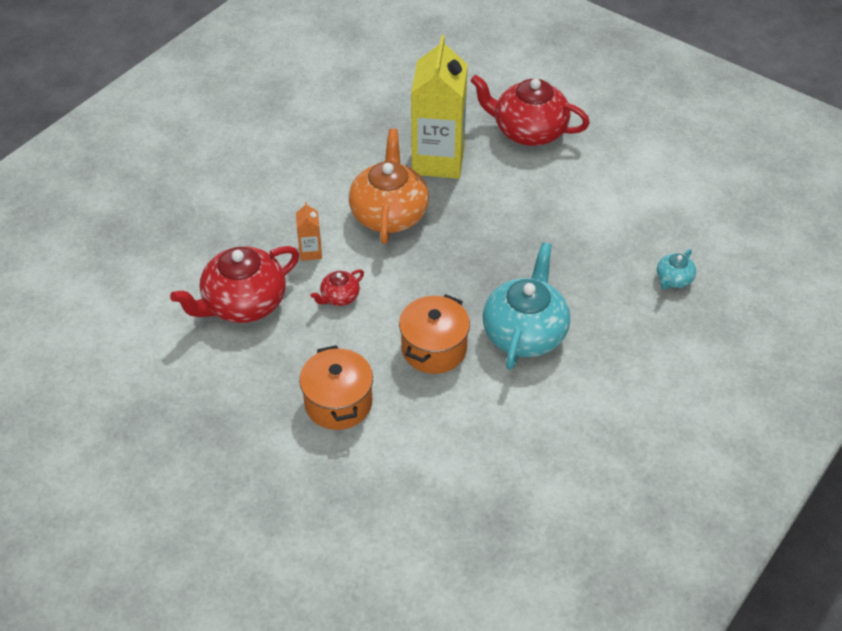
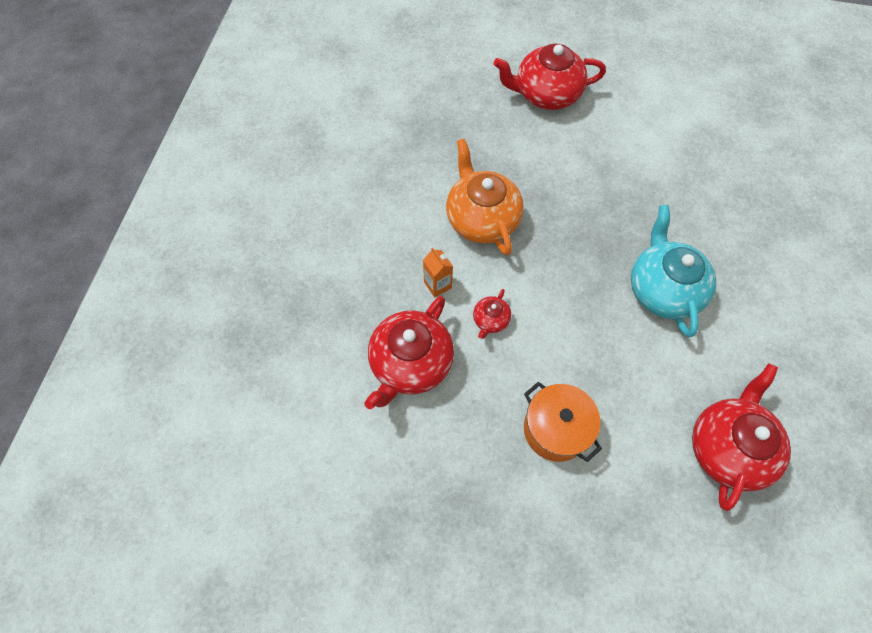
camera: 25 degrees left, 15 degrees up
(434, 349) = (601, 337): orange pot -> none
(438, 160) = (490, 150): yellow carton -> none
(492, 481) = (728, 447): none -> red teapot
(673, 279) = (742, 190): turquoise teapot -> none

